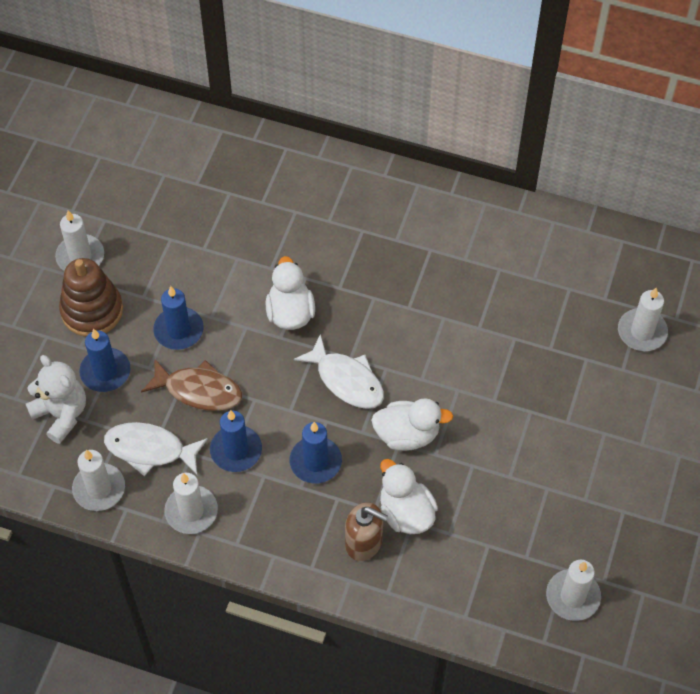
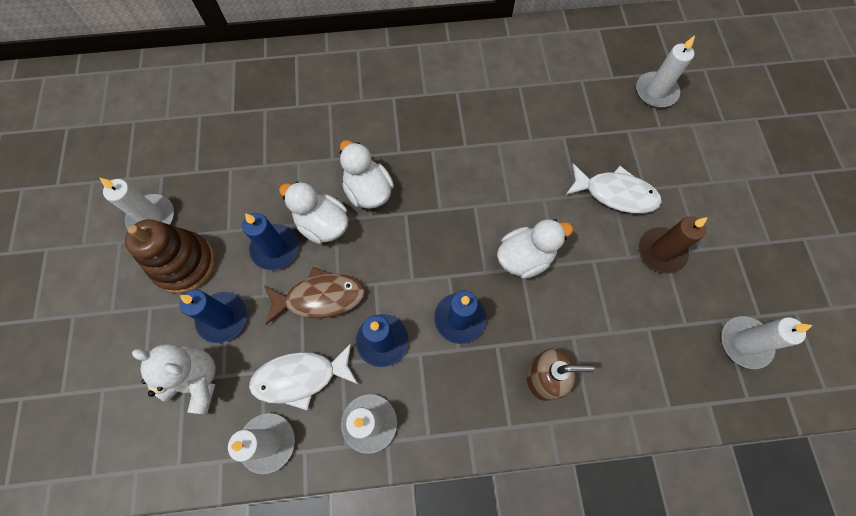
camera: 25 degrees left, 10 degrees up
(346, 380) = (447, 231): white fish -> white fish (615, 194)
(406, 513) = (563, 331): white duck -> white duck (322, 224)
(544, 485) = (661, 251): none -> brown candle

